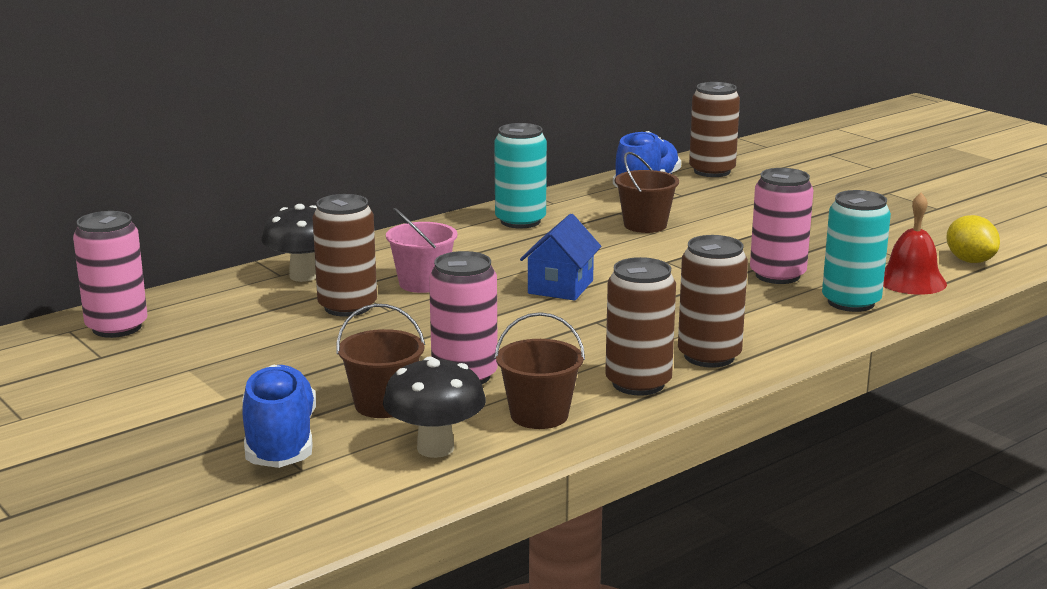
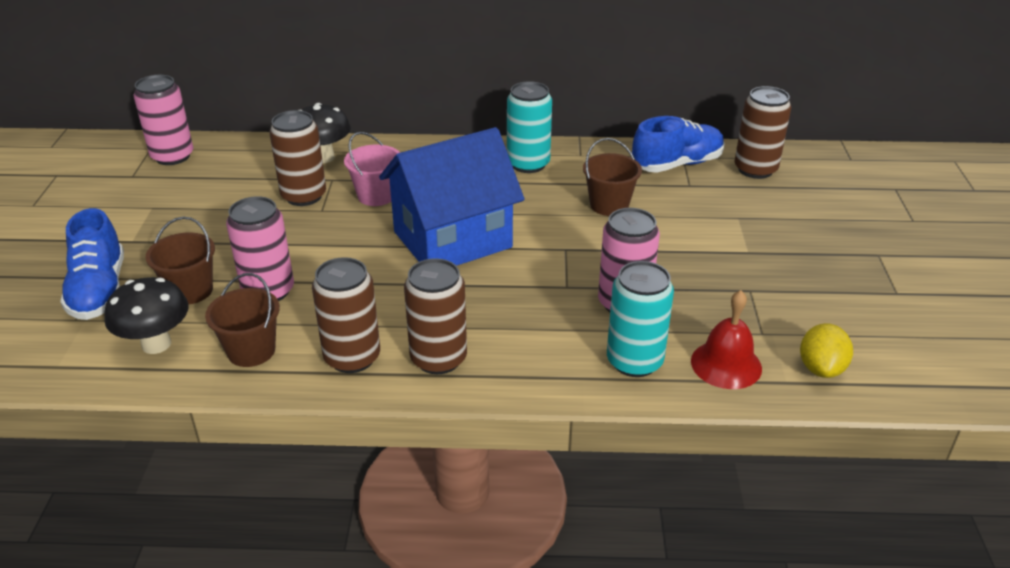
camera: 40 degrees right, 15 degrees up
(280, 442) = (99, 291): blue shoe -> blue shoe turned 135 degrees clockwise
(560, 287) = (452, 239): blue house -> blue house, size x1.94

